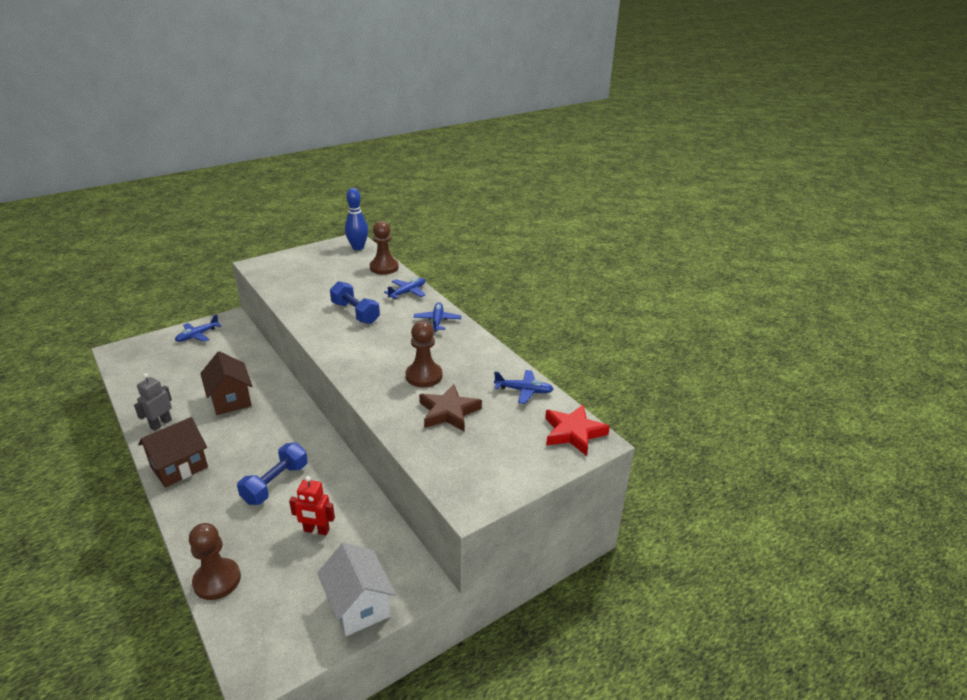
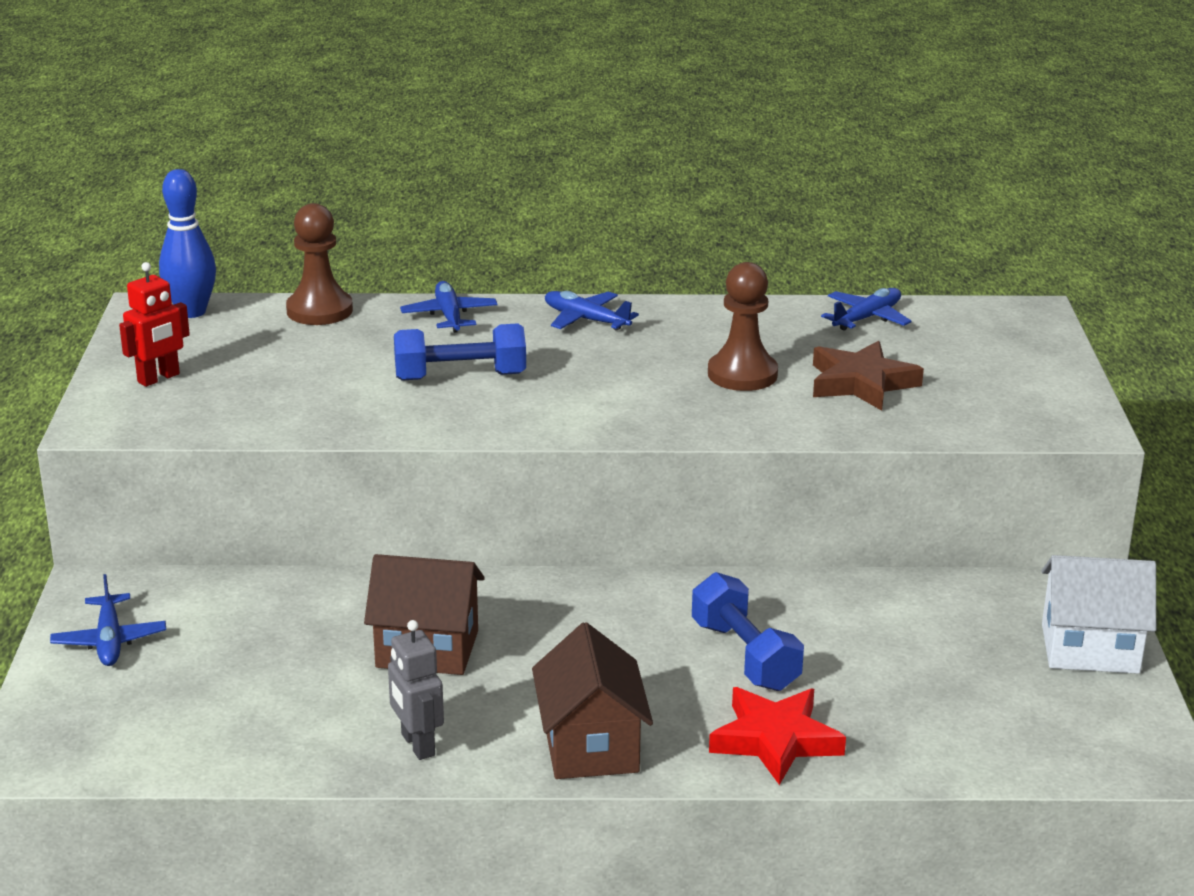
camera: 55 degrees left, 5 degrees down
(217, 580) = (937, 760): brown pawn -> none
(316, 530) = (900, 645): red robot -> red robot (159, 378)
(573, 433) = (1000, 319): red star -> red star (775, 740)

